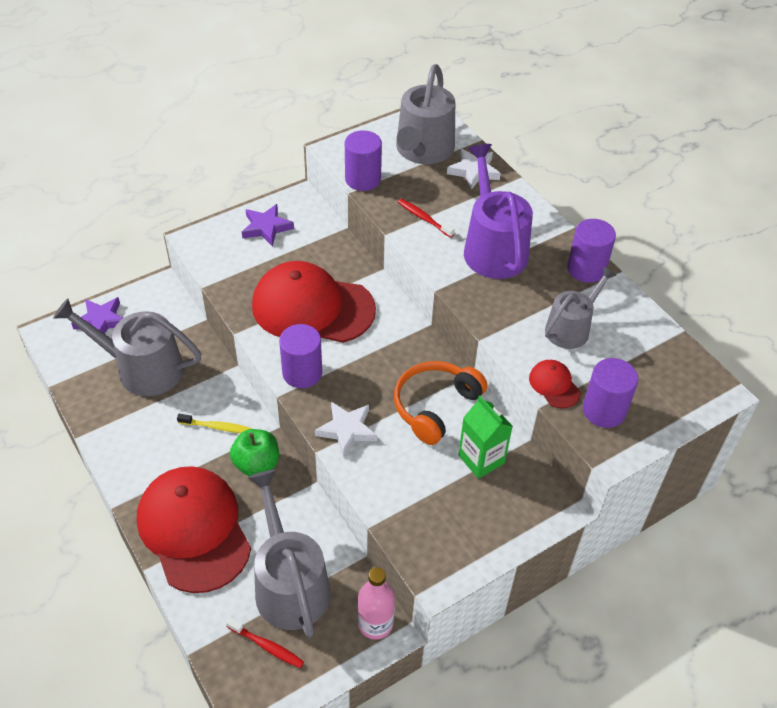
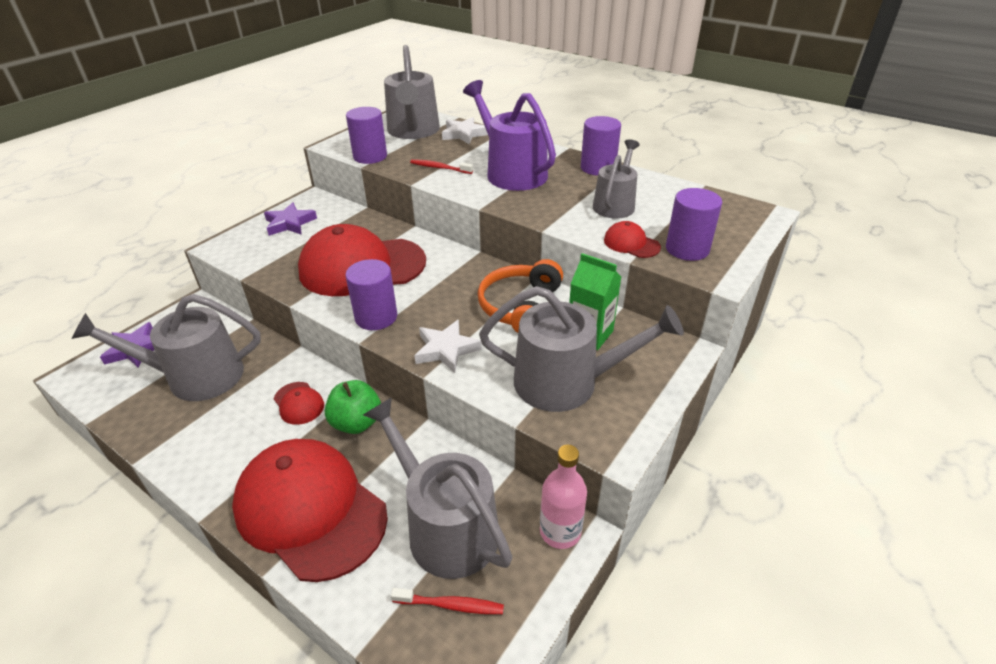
camera: 20 degrees left, 10 degrees down
(216, 427) = (299, 403): yellow toothbrush -> red cap
(432, 501) = (566, 382): none -> grey watering can

